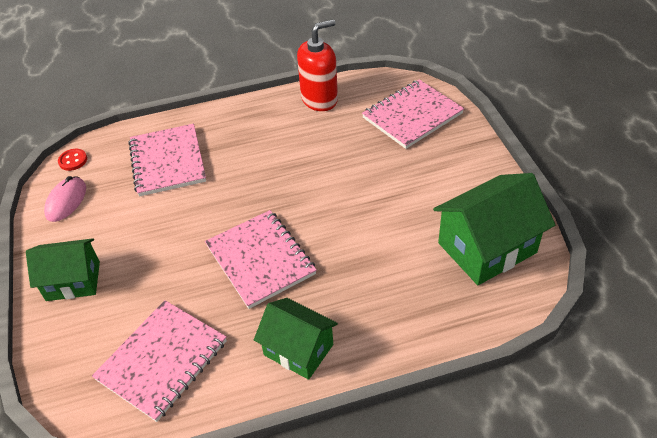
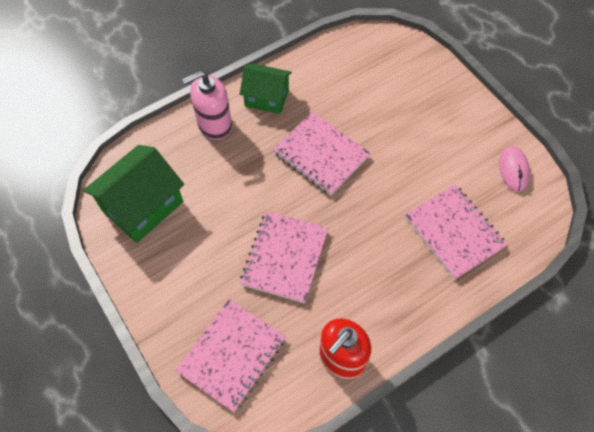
camera: 160 degrees right, 15 degrees up
(73, 160) = (543, 212): red button -> none
(73, 281) = (452, 107): green house -> none
(162, 360) = (353, 71): pink notebook -> pink notebook (285, 257)
(381, 327) = (214, 124): none -> pink soap dispenser

